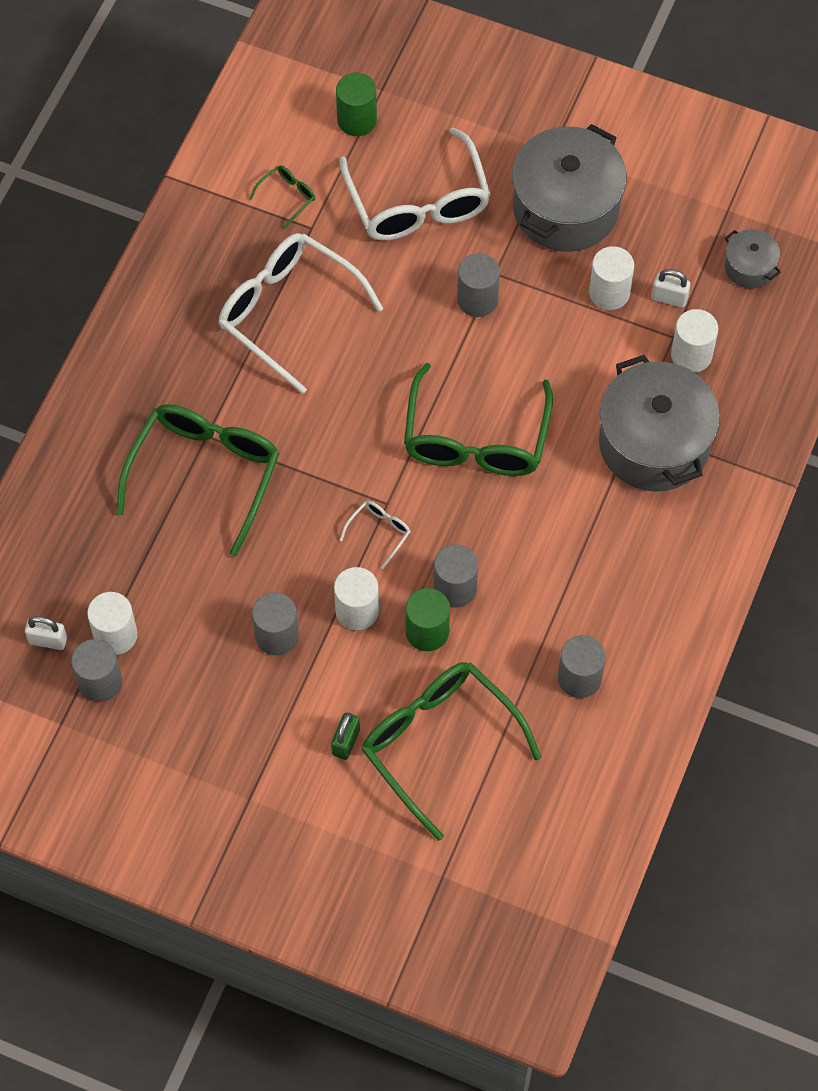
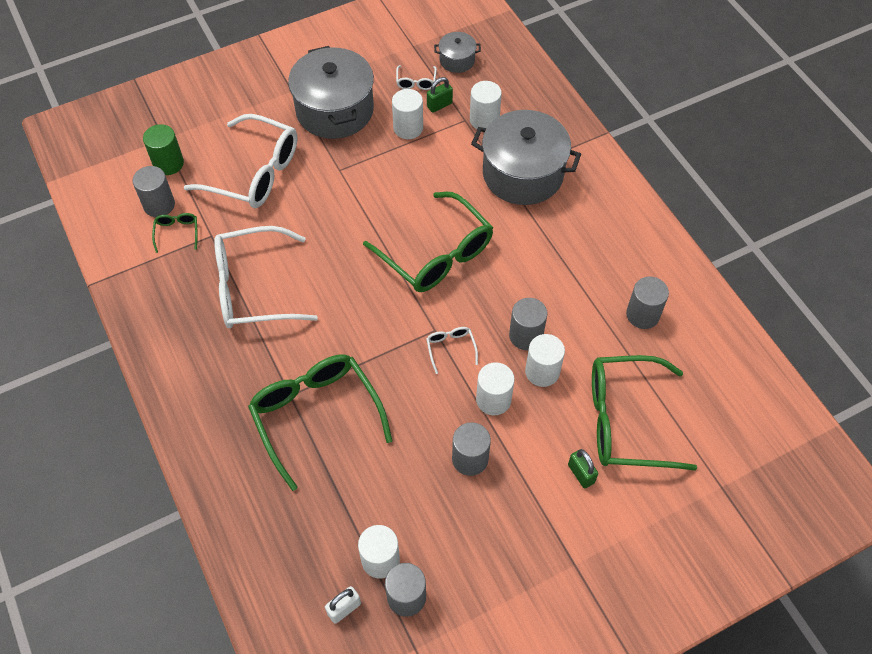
camera: 50 degrees left, 5 degrees down
(427, 631) = (542, 371): green cylinder -> white cylinder
(477, 299) = (347, 189): grey cylinder -> grey cylinder (159, 205)
(669, 298) = (439, 105): white padlock -> green padlock
(678, 252) = (416, 82): none -> white glasses

